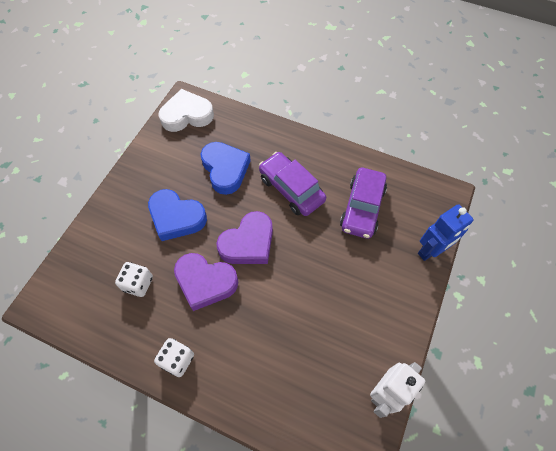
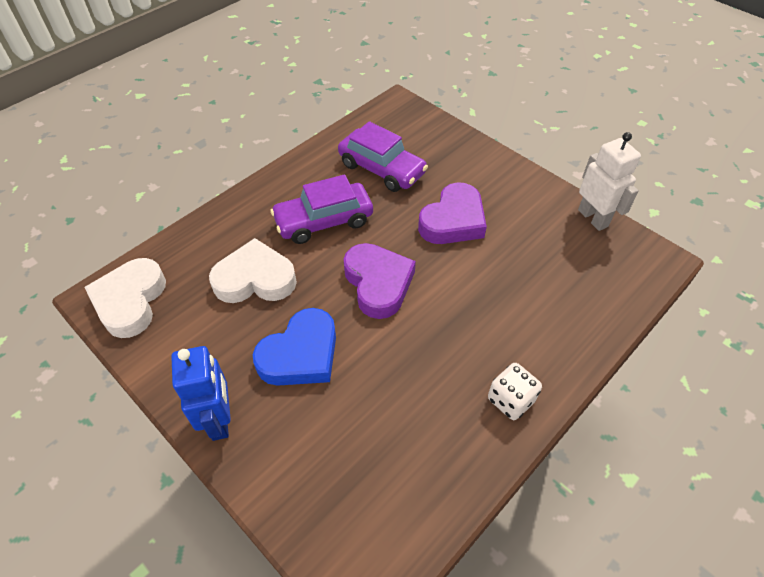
camera: 70 degrees left, 10 degrees down
(138, 284) = (385, 426): white dice -> none
(205, 282) = (414, 343): purple heart -> purple heart (453, 220)
(225, 169) = (255, 279): blue heart -> white heart
(431, 251) = (455, 136): blue robot -> blue robot (220, 419)

